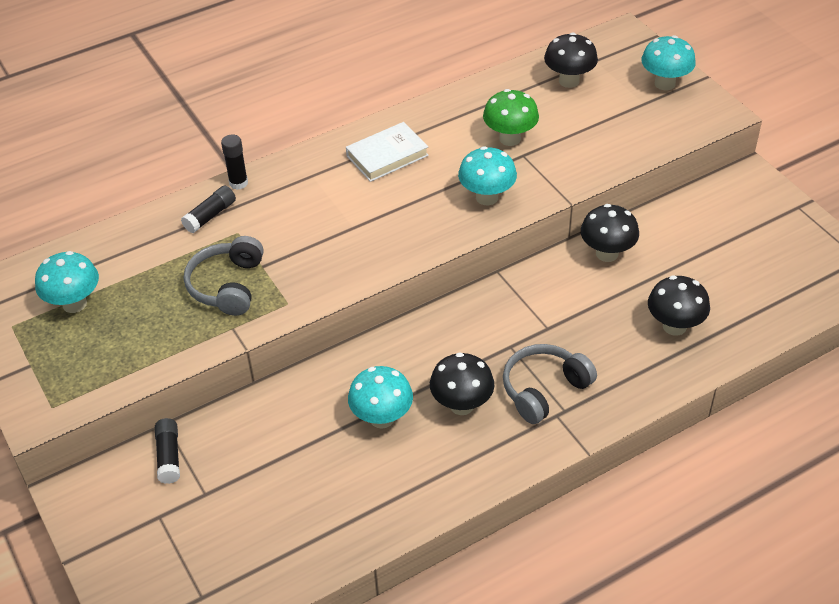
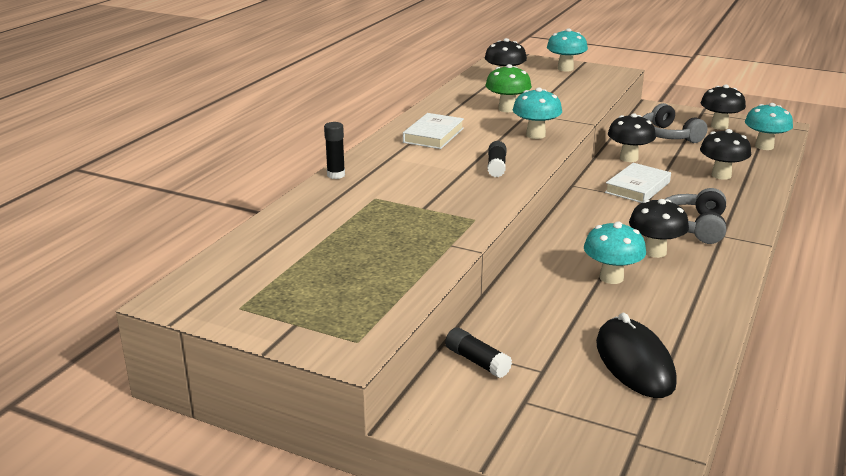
camera: 35 degrees left, 20 degrees down
(74, 304) = (285, 275): turquoise mushroom -> turquoise mushroom (764, 146)
(210, 216) = (338, 196): black glue stick -> black glue stick (496, 166)
(227, 285) = (410, 225): grey headphones -> grey headphones (668, 136)
(283, 526) = (634, 363): none -> black mouse
(559, 304) = (637, 187): none -> white book
(784, 242) = (719, 126): none -> black mushroom

